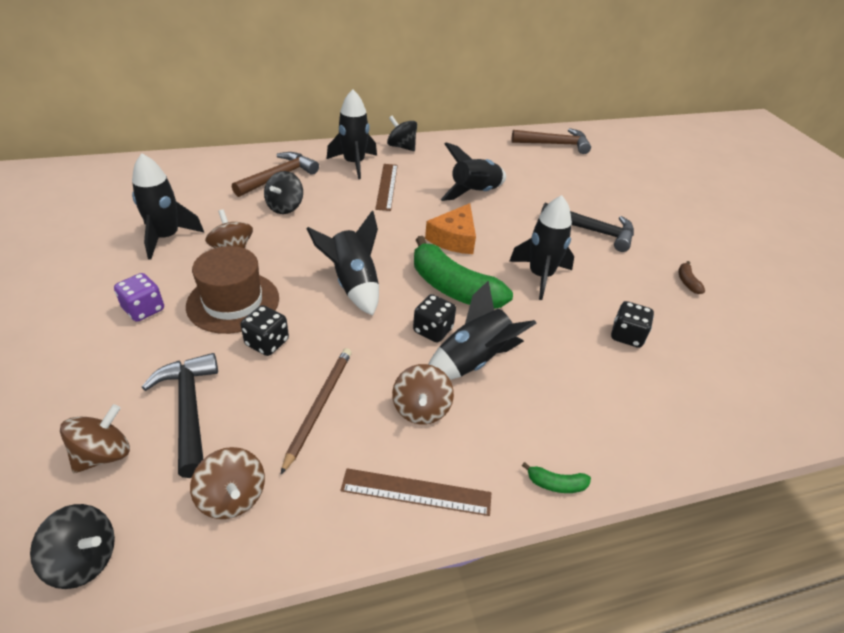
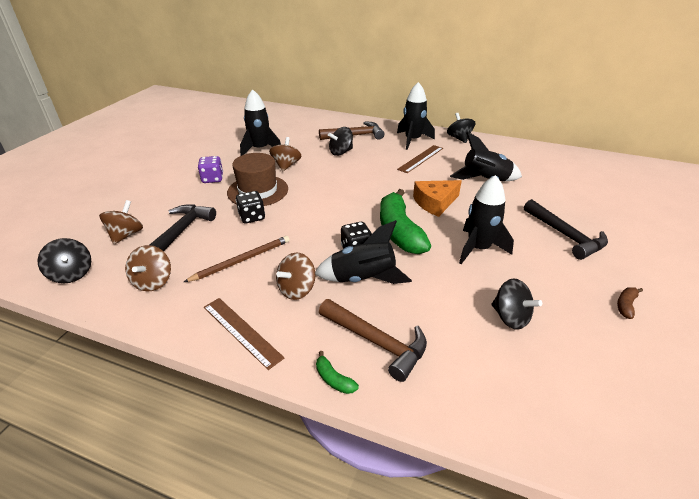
camera: 40 degrees right, 5 degrees down
(104, 454) = (126, 235): brown spinning top -> brown spinning top turned 60 degrees counterclockwise
(353, 284) = (334, 205): black rocket -> none
(554, 144) = (599, 167): brown hammer -> brown hammer (376, 342)
(627, 336) = (510, 317): black dice -> black spinning top

